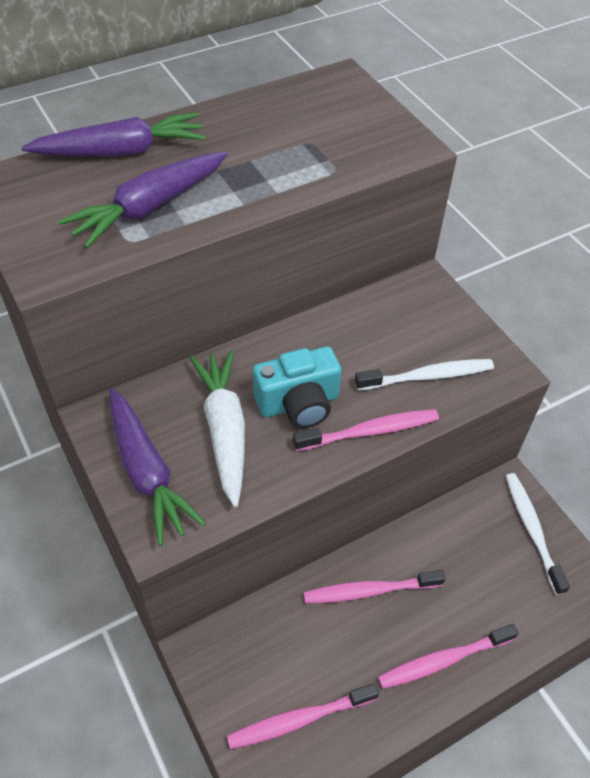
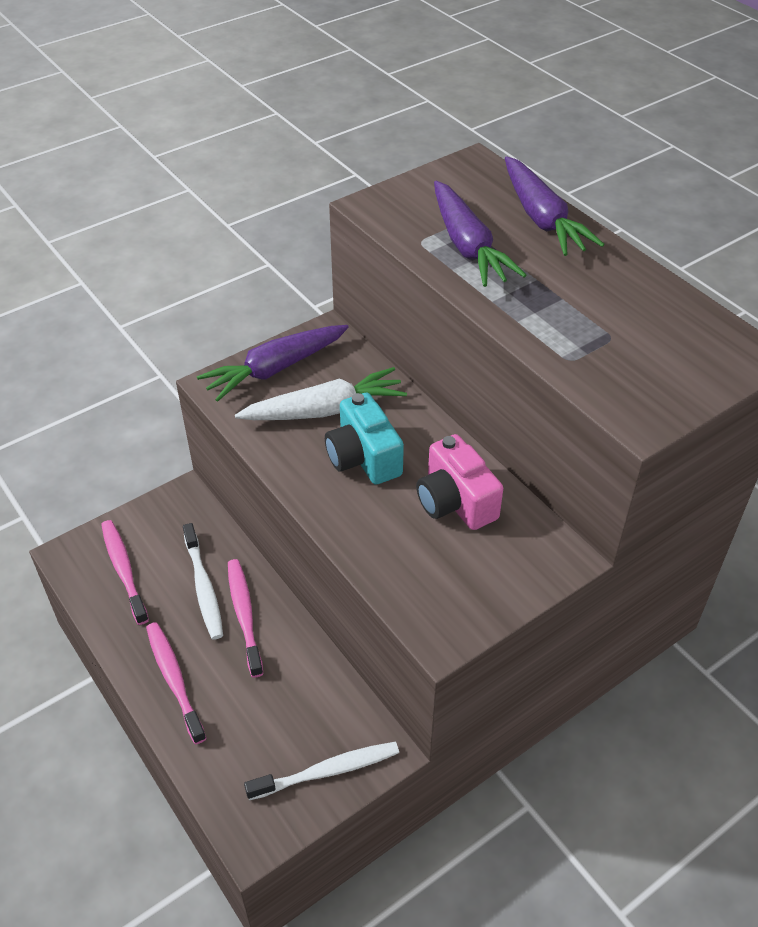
camera: 85 degrees right, 5 degrees down
(150, 207) = (467, 246): purple carrot -> purple carrot turned 150 degrees counterclockwise
(362, 342) = (455, 502): none -> pink camera
(370, 431) = (337, 513): pink toothbrush -> none
(427, 376) = (418, 560): white toothbrush -> white toothbrush (203, 587)

